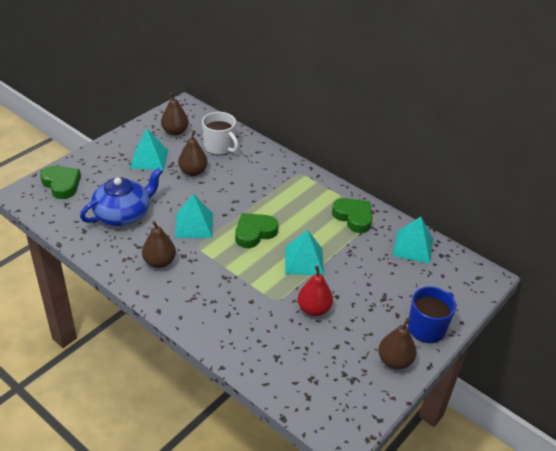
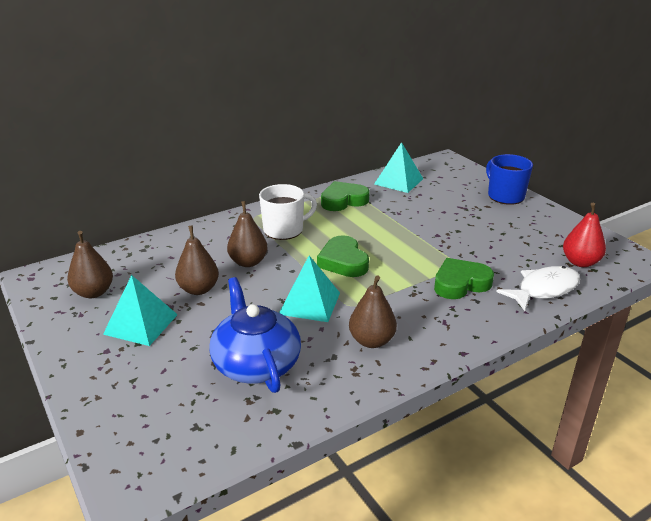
camera: 70 degrees left, 10 degrees down
(61, 184) = (139, 428): green heart -> green heart (460, 283)
(219, 147) = (160, 261): white mug -> white mug (284, 230)
(259, 358) = (544, 289): none -> white fish
(304, 261) = (401, 239): turquoise pyramid -> none
(314, 309) = (474, 246): red pear -> red pear (580, 262)
(394, 361) = (545, 218): brown pear -> brown pear (248, 262)

